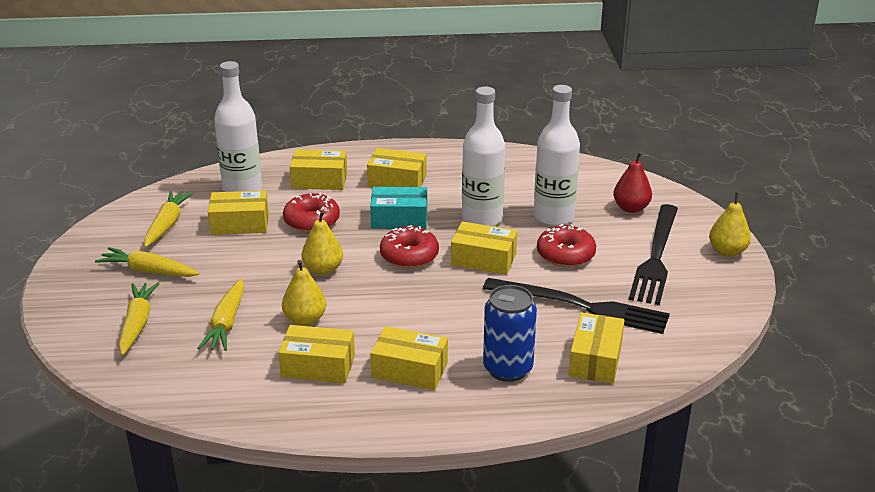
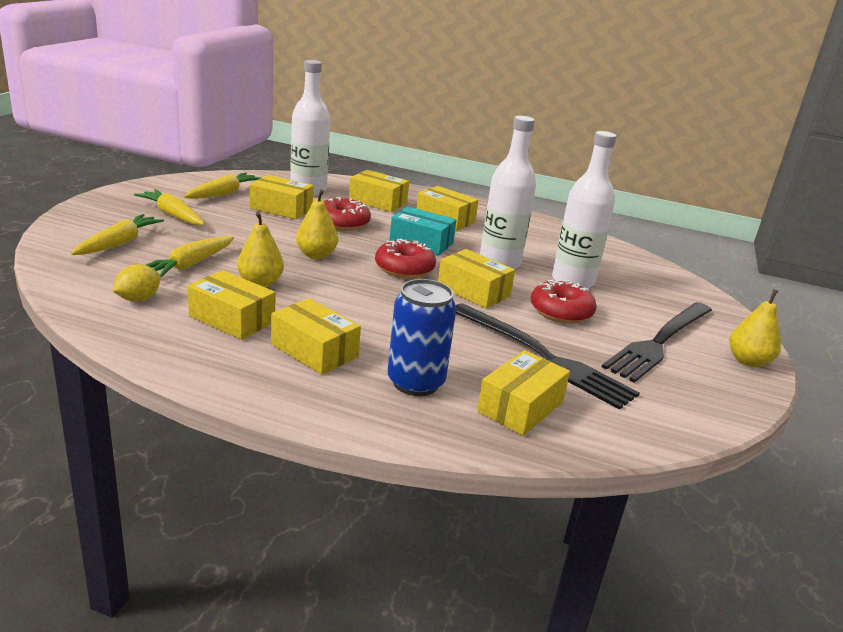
camera: 20 degrees right, 5 degrees down
(221, 377) = (138, 299): none -> yellow lemon
(631, 208) = (660, 297): red pear -> none

